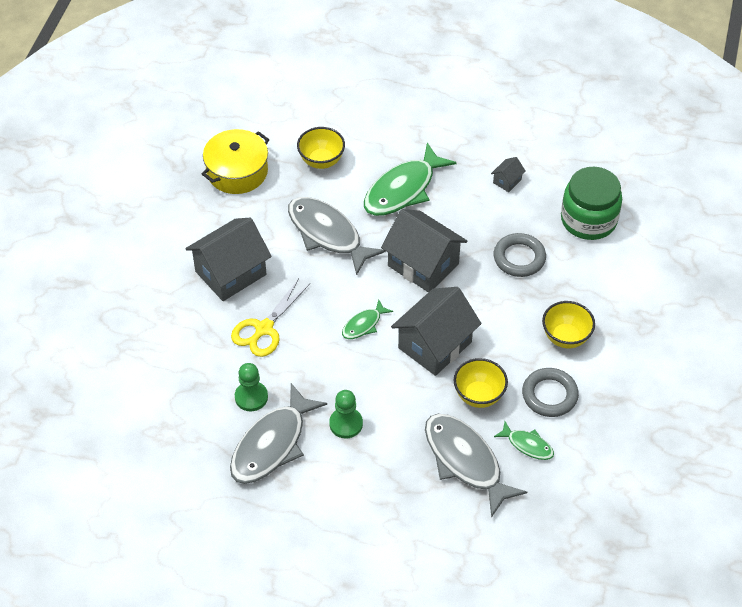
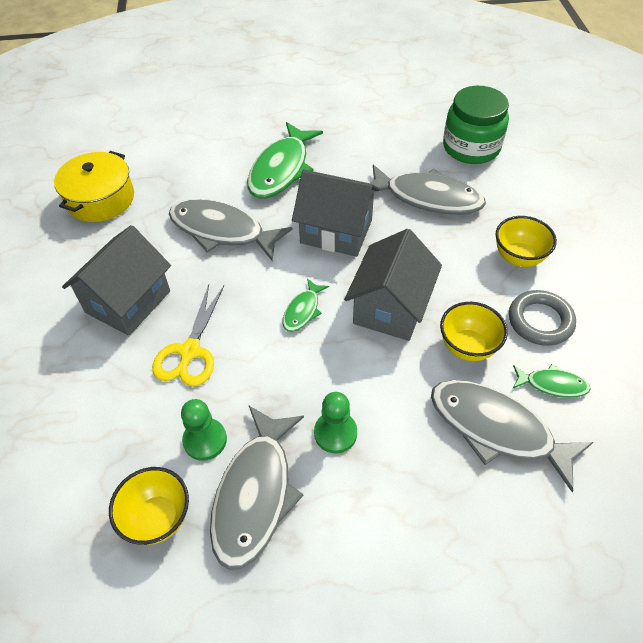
camera: 20 degrees left, 0 degrees up
(321, 161) = (187, 166): yellow bowl -> yellow bowl (158, 518)
(507, 181) = (377, 136): grey house -> none
(519, 258) = (427, 198): grey ring -> grey fish

